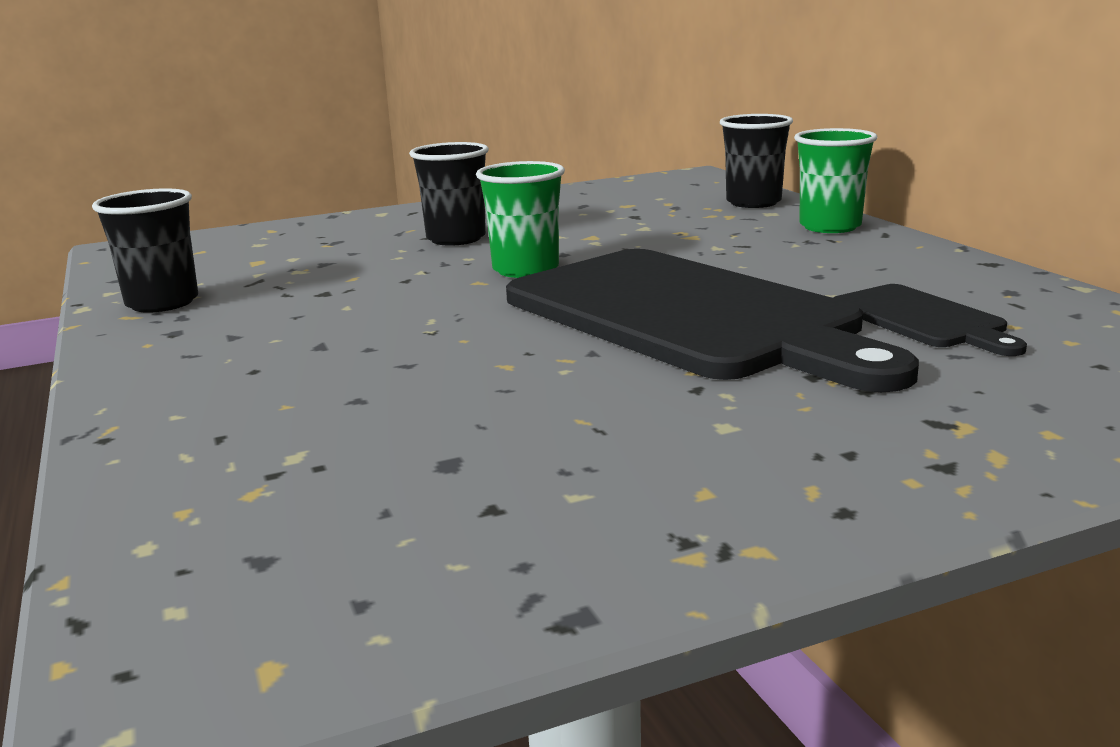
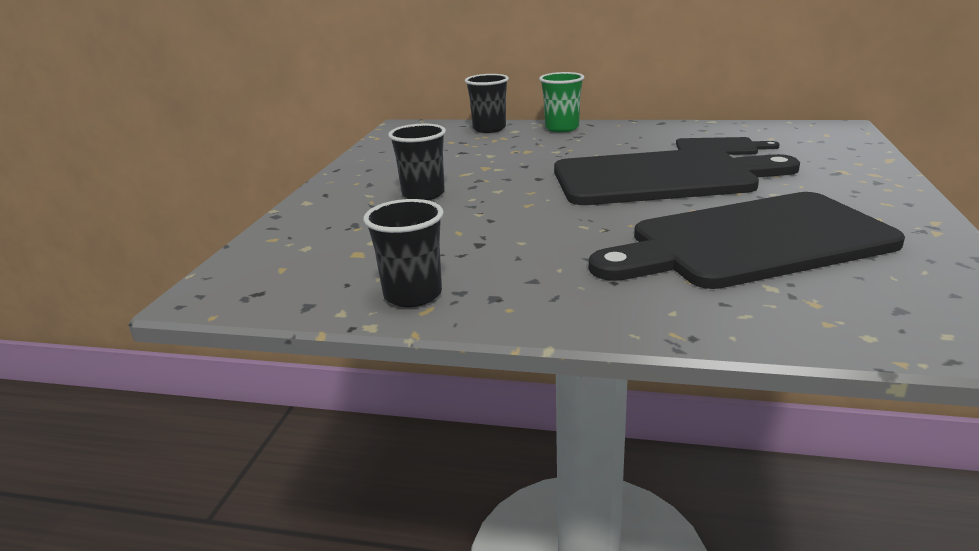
camera: 55 degrees left, 5 degrees up
(464, 414) = (750, 242): none -> black cutting board
(525, 269) = (525, 191): green cup -> none

